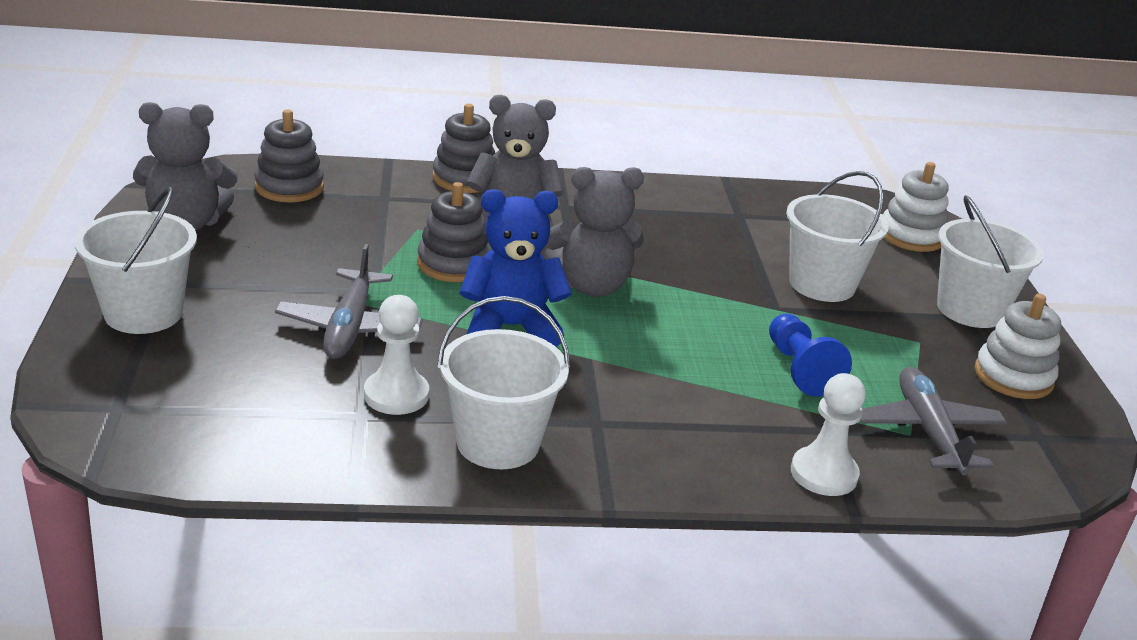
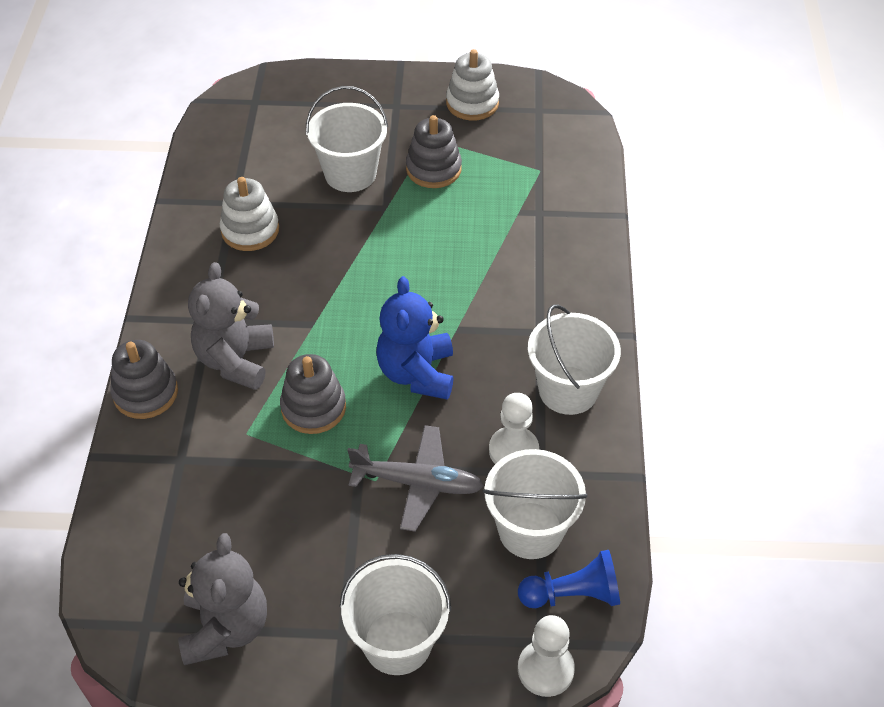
camera: 80 degrees left, 20 degrees up
(289, 187) = (152, 542): grey stacking toy -> grey stacking toy (433, 169)
(591, 286) = (352, 315): grey teddy bear -> none
(800, 369) = (468, 210): blue pawn -> blue pawn (572, 594)
(823, 474) = (586, 222): white pawn -> white pawn (545, 669)
(911, 236) = (275, 105): white stacking toy -> white stacking toy (250, 230)
(929, 432) = (538, 161): grey plane -> none
(970, 309) = (387, 101): white bucket -> white bucket (530, 530)

